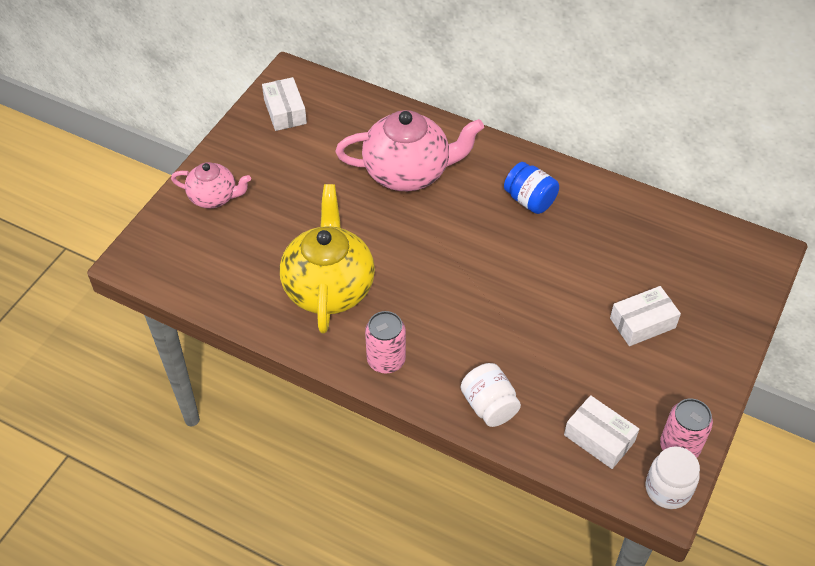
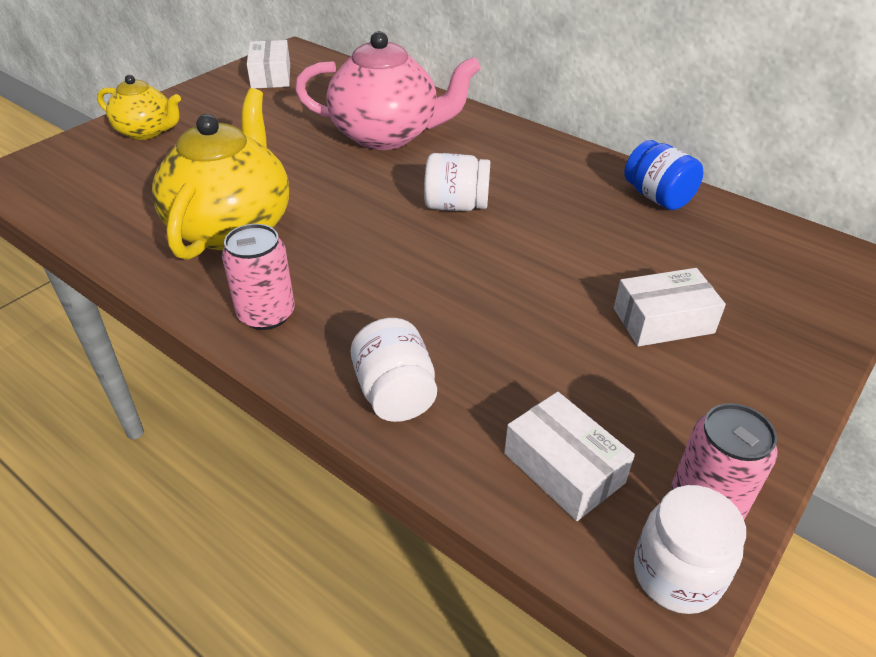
camera: 10 degrees right, 10 degrees down
(214, 197) = (147, 132): pink teapot -> yellow teapot
(483, 241) = (456, 206): none -> white jar
(529, 200) = (530, 175): blue jar -> blue jar (657, 197)

